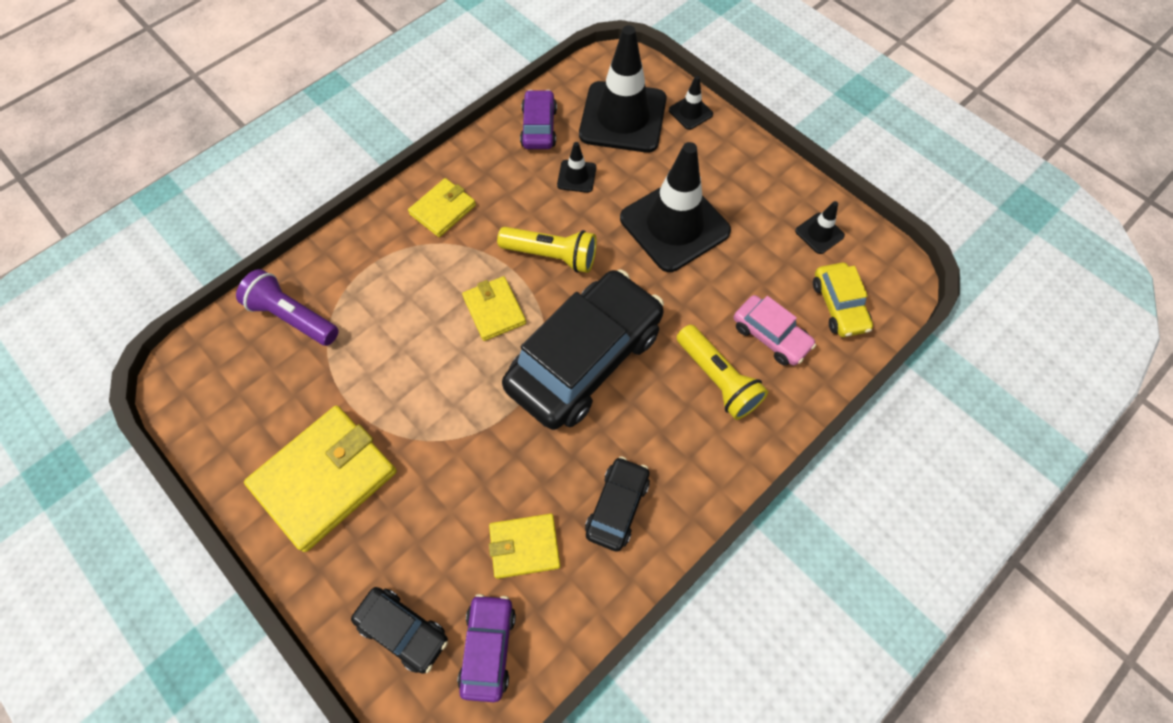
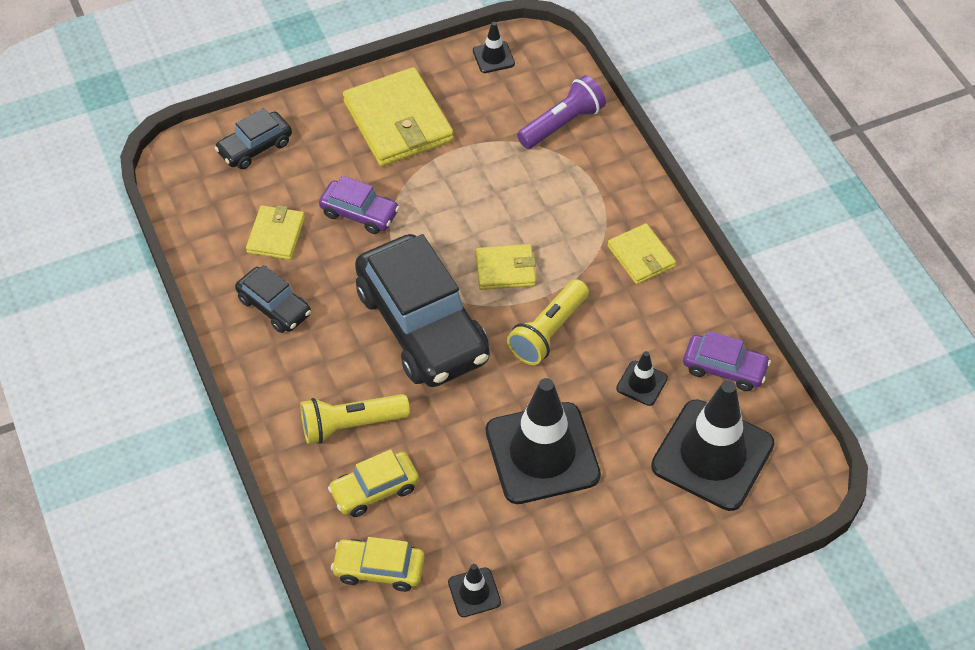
camera: 110 degrees right, 10 degrees down
(488, 648) = (214, 194): purple car -> purple car (359, 213)
(690, 112) = (697, 529): black traffic cone -> black traffic cone (493, 57)
(770, 336) = (374, 490): pink car -> yellow car

